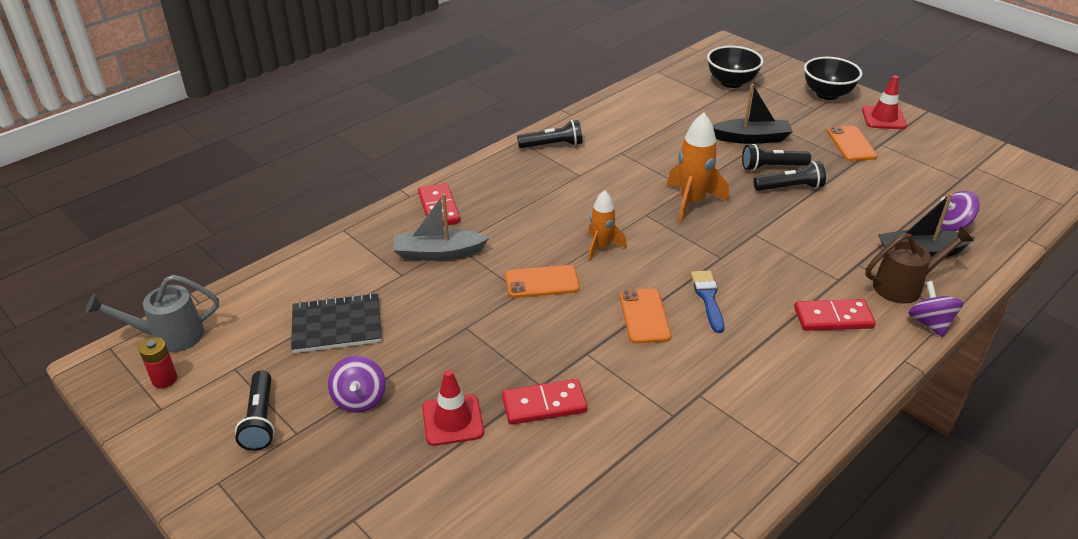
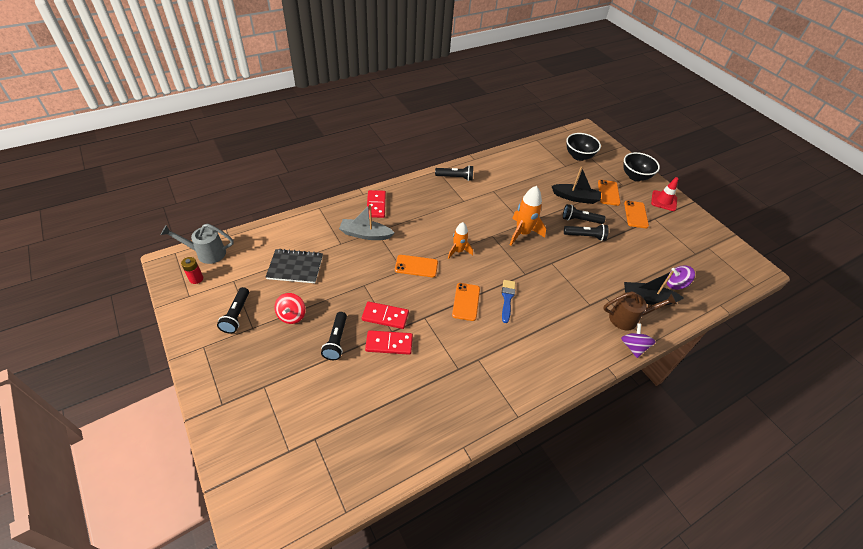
camera: 10 degrees right, 10 degrees up
(359, 399) = (292, 315): purple spinning top -> red spinning top
(452, 420) = (336, 341): red traffic cone -> black flashlight
(798, 123) = (608, 193): none -> orange phone
(833, 318) = (576, 329): red domino -> red domino (385, 316)

